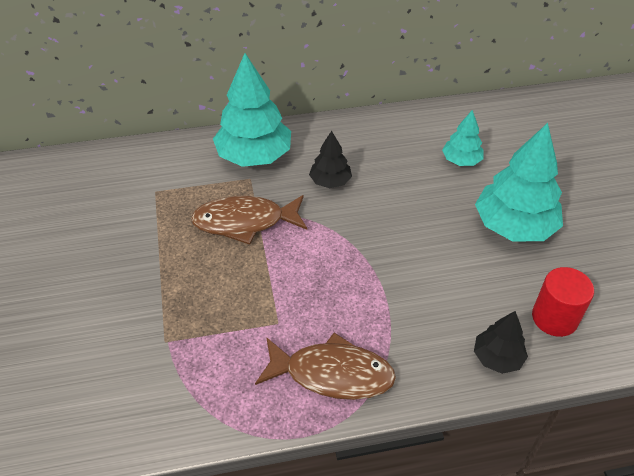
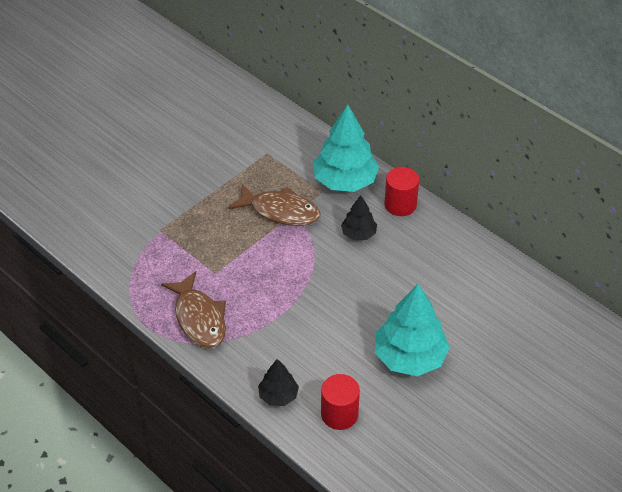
camera: 55 degrees right, 0 degrees up
(244, 222) = (280, 211): brown fish -> brown fish turned 150 degrees clockwise
(321, 136) = (400, 204): none -> red cylinder
(461, 161) = (452, 296): turquoise tree -> none

